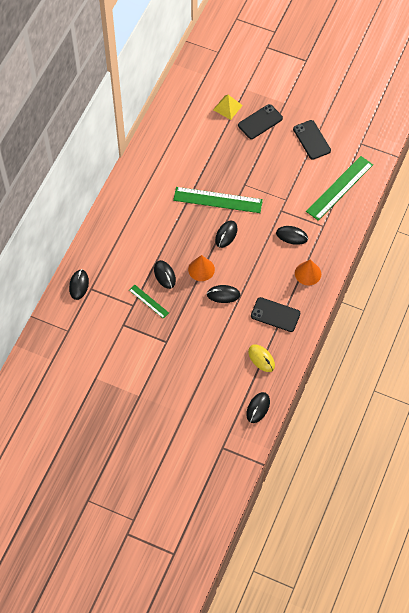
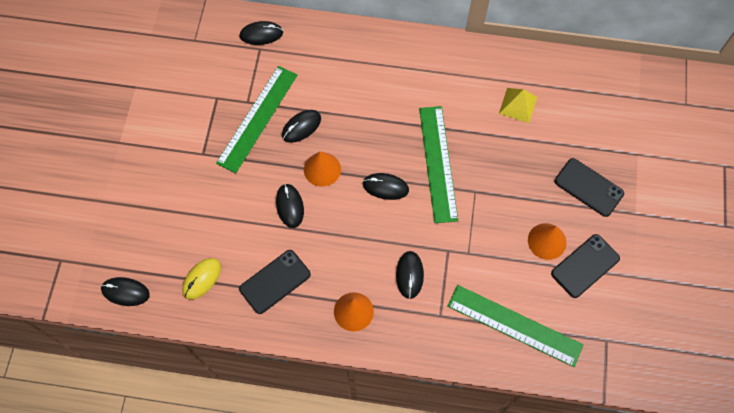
camera: 75 degrees right, 5 degrees up
(148, 301) = (257, 118): green ruler -> green ruler, size x1.93
(227, 107) = (596, 139): yellow pyramid -> yellow pyramid (518, 105)
(275, 314) = (275, 282): black phone -> black phone turned 45 degrees clockwise
(290, 155) = (547, 241): none -> orange cone

